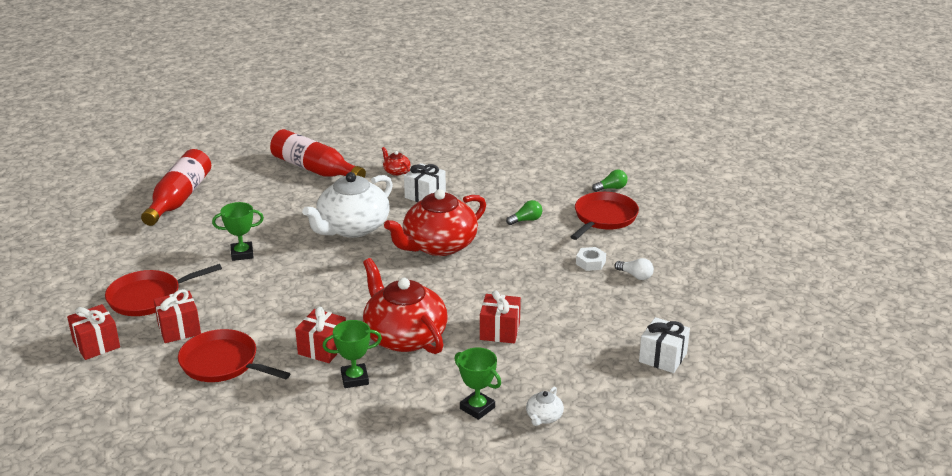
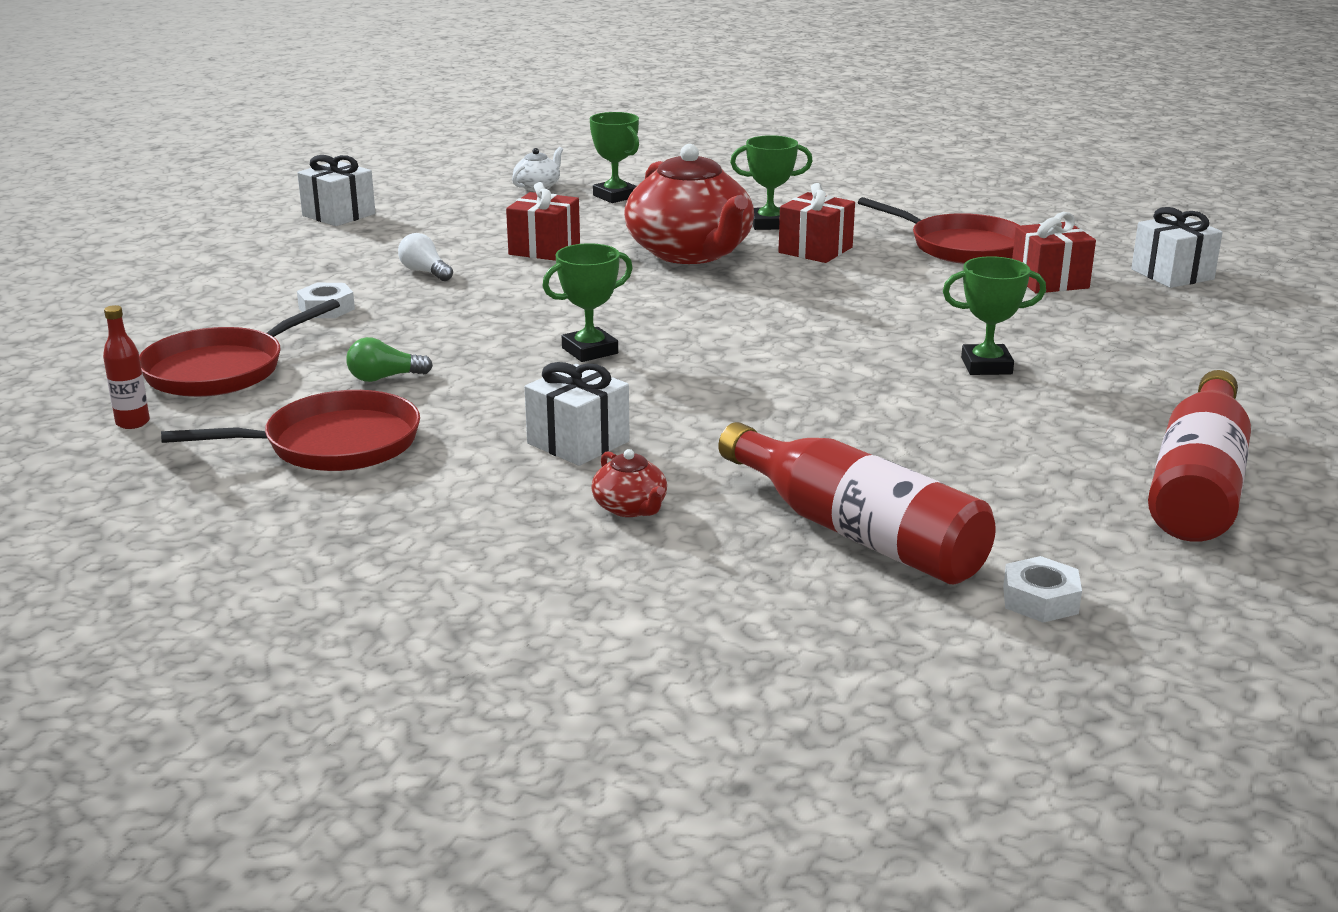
camera: 170 degrees left, 5 degrees down
(96, 344) = (1172, 274): red gift -> white gift
(148, 297) = (1131, 319): red pan -> red pan (334, 444)
(258, 154) = (1040, 600): none -> white nut
(352, 228) = (760, 392): white teapot -> none
(438, 245) = (590, 351): red teapot -> green trophy
(611, 188) = (133, 423): green light bulb -> red bottle
(635, 276) = (270, 288): white light bulb -> white light bulb (425, 272)

